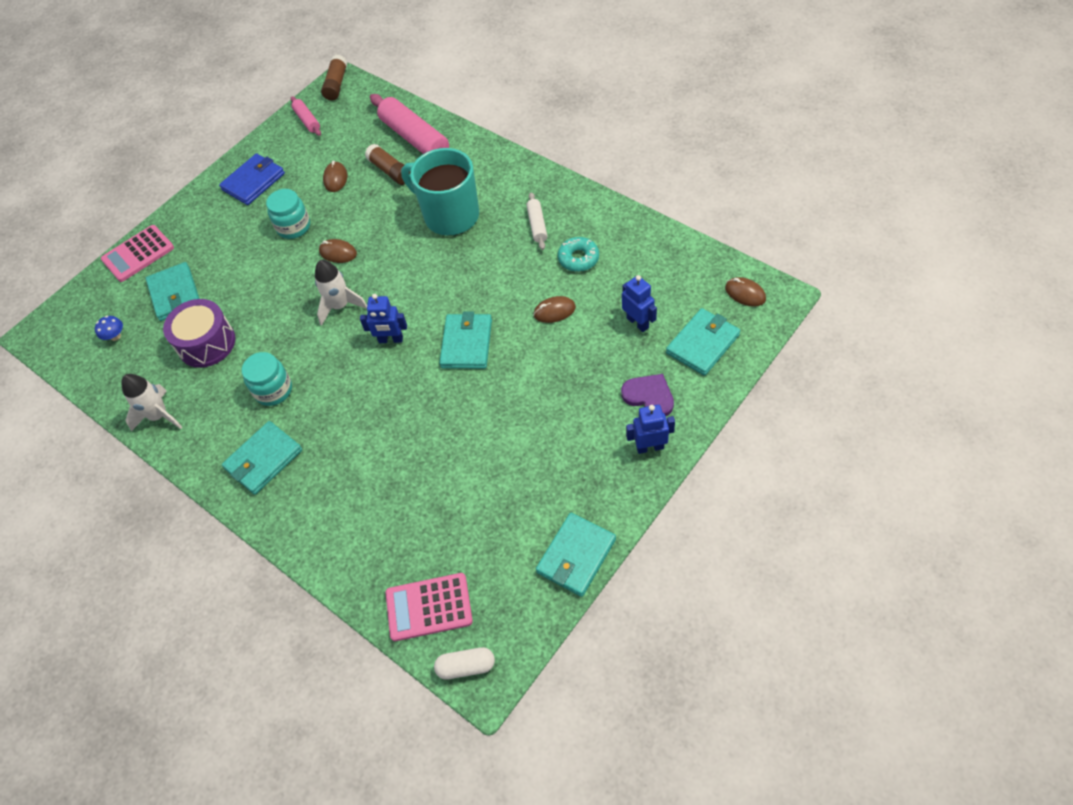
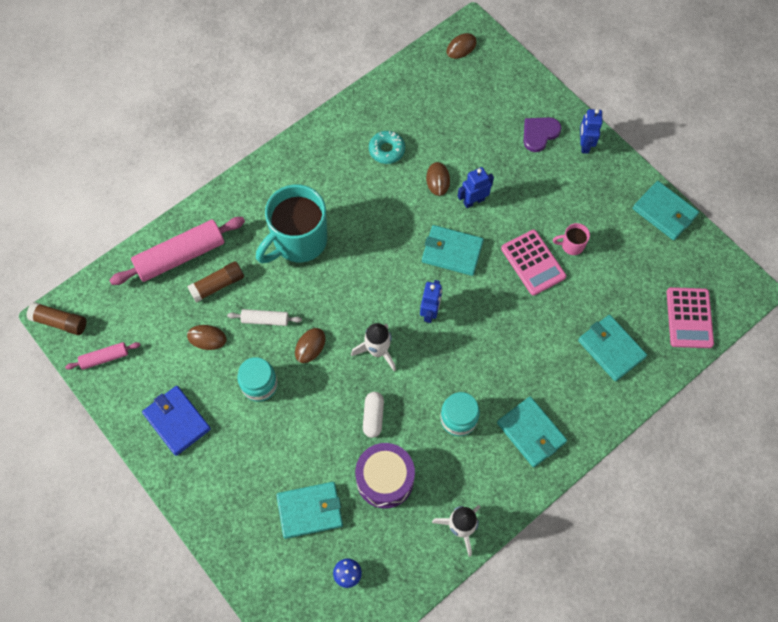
camera: 85 degrees left, 10 degrees up
(138, 254) = (238, 551): pink calculator -> pink calculator (533, 262)
(466, 666) = (738, 300): white capsule -> white capsule (373, 417)
(502, 458) = (571, 245): none -> pink mug
(537, 225) = (337, 173): white rolling pin -> white rolling pin (265, 320)
(638, 322) = (467, 124): blue robot -> blue robot (473, 201)
(702, 344) = (501, 87): turquoise wallet -> turquoise wallet (611, 349)

